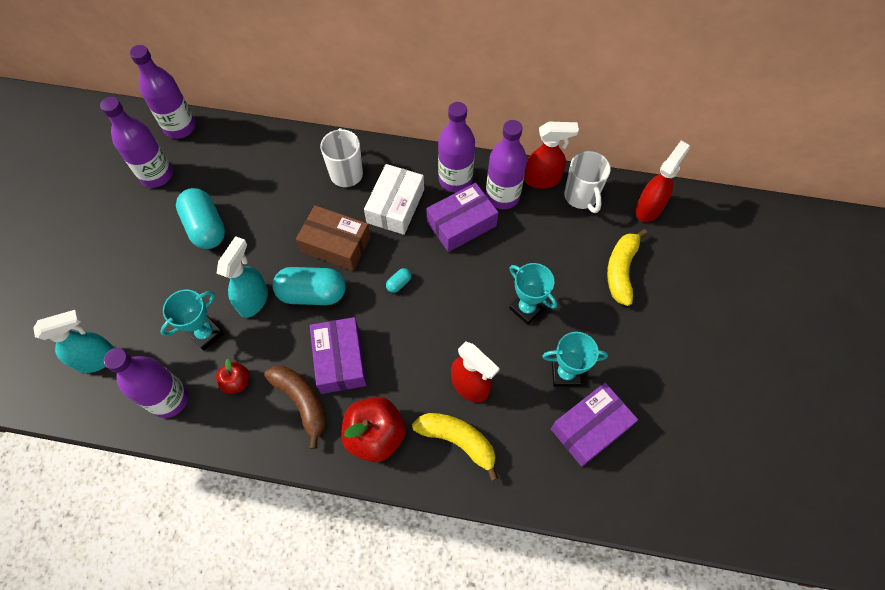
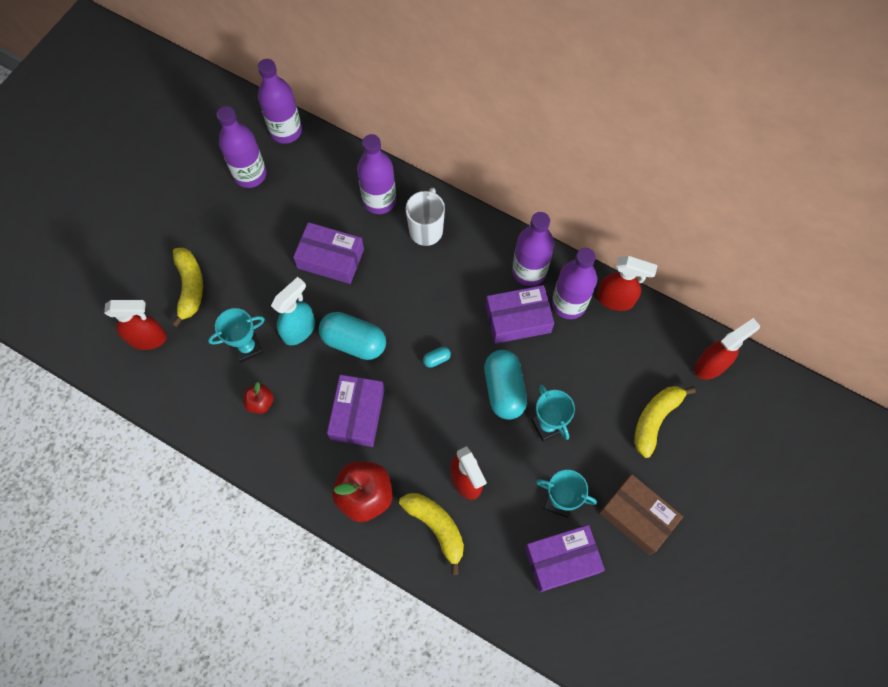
camera: 20 degrees right, 5 degrees up
(97, 359) = (148, 338): turquoise spray bottle -> red spray bottle
(127, 296) = (190, 287): none -> yellow banana
(169, 399) = (198, 397): purple bottle -> purple bottle (379, 200)
(206, 227) = (279, 243): turquoise capsule -> turquoise capsule (504, 389)
(263, 226) = (330, 259): none -> purple box
(302, 402) = (311, 441): brown banana -> none
(336, 244) = (391, 300): brown box -> brown box (637, 516)
(395, 206) = (461, 279): white box -> none
(581, 197) = (647, 330): white mug -> none

